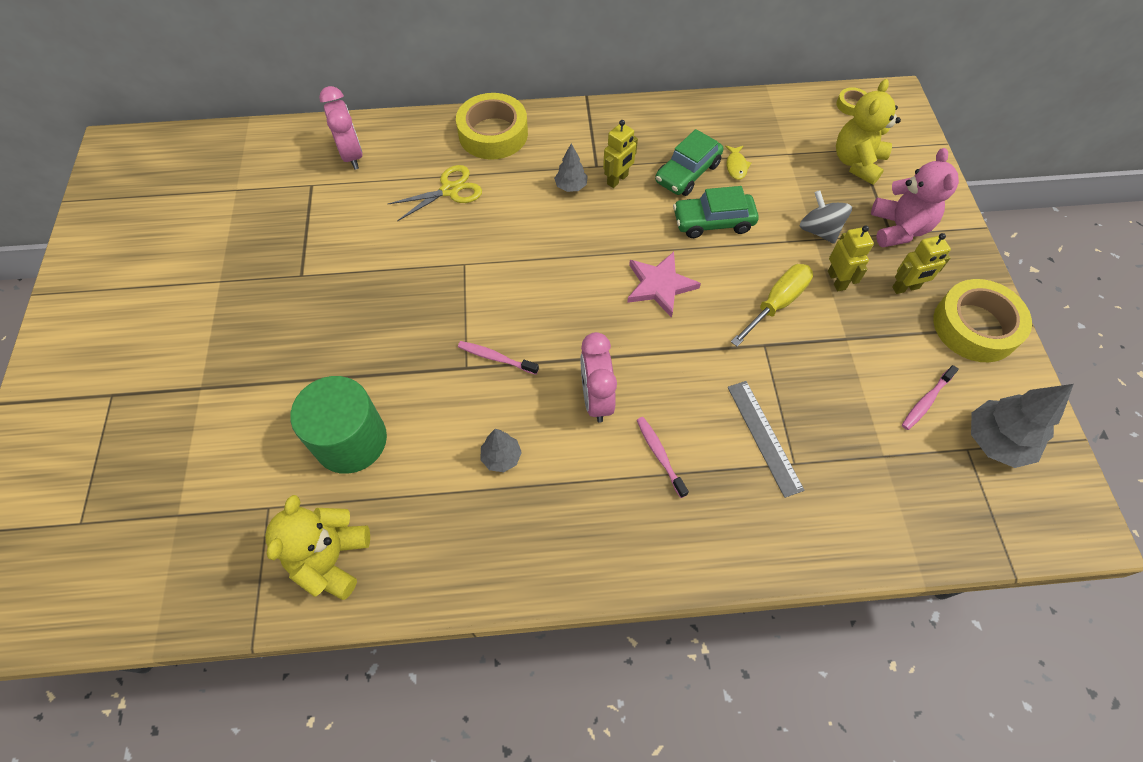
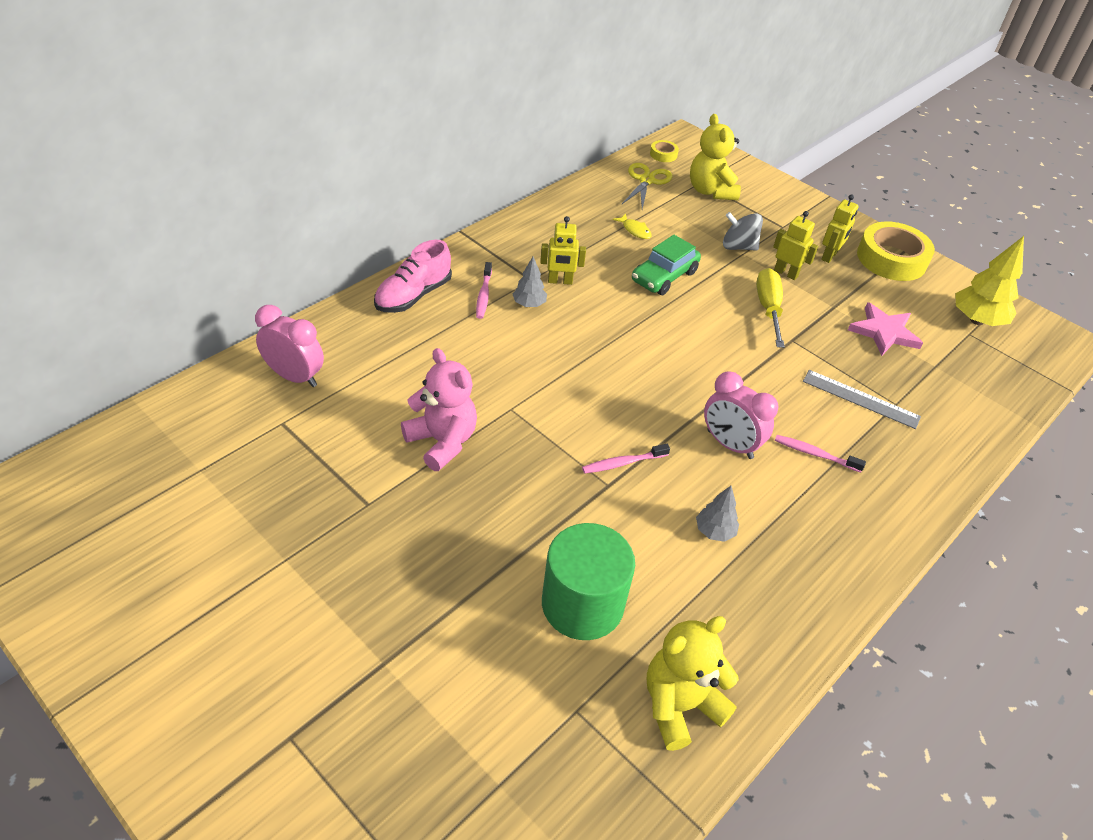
camera: 45 degrees left, 15 degrees down
(331, 559) = (680, 705): yellow teddy bear -> yellow teddy bear turned 90 degrees clockwise
(450, 190) = (428, 358): yellow scissors -> yellow scissors (646, 180)
(493, 134) = (413, 295): yellow tape -> pink shoe
(617, 180) = (560, 281): yellow robot -> yellow robot turned 90 degrees clockwise
(660, 285) = (679, 340): pink star -> pink star (884, 332)
(687, 173) = (606, 251): green car -> none
(898, 228) = (783, 221): pink teddy bear -> pink teddy bear (442, 442)
(926, 401) = (918, 319): pink toothbrush -> pink toothbrush (483, 295)
(995, 441) = (976, 320): grey tree -> yellow tree

